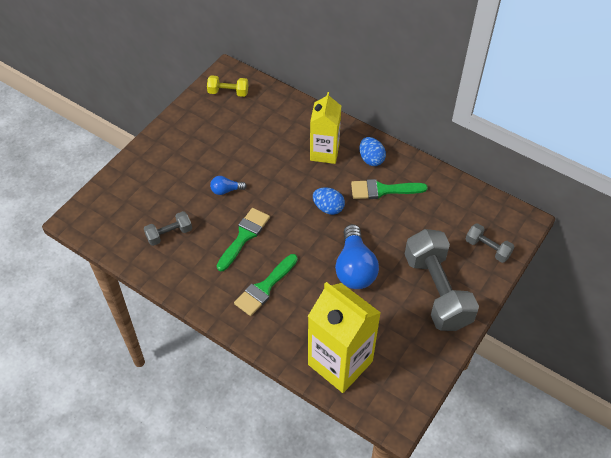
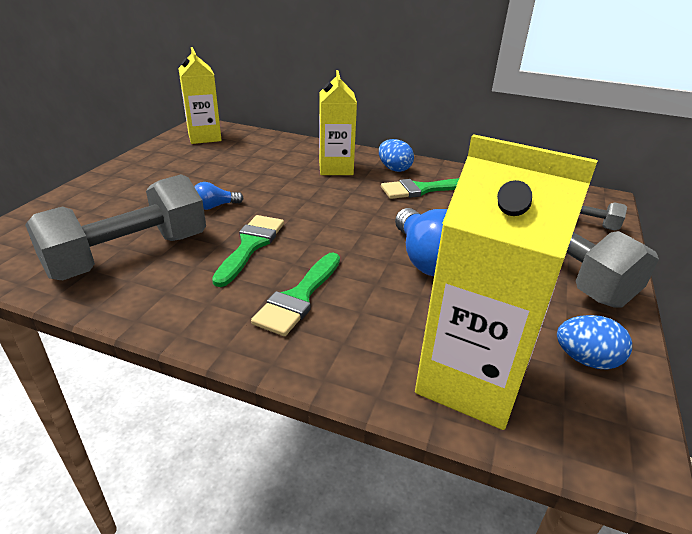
camera: 15 degrees left, 20 degrees down
(169, 234) = (129, 255): grey dumbbell -> grey dumbbell, size x2.08
(228, 92) = (204, 137): yellow dumbbell -> yellow carton
(328, 208) = (361, 209): blue egg -> blue egg (586, 360)

